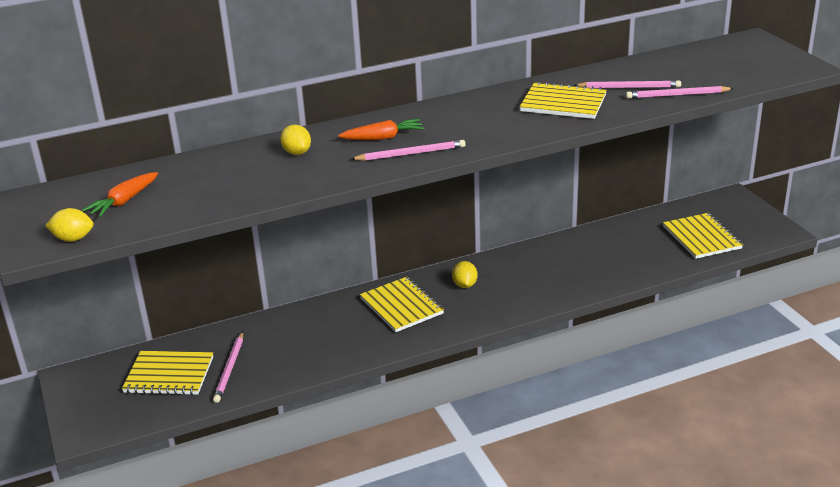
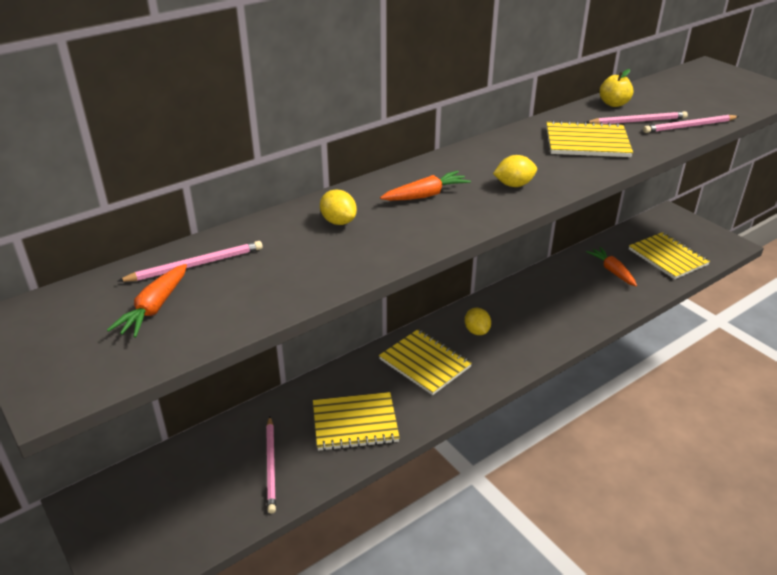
camera: 15 degrees left, 5 degrees up
(73, 239) = (106, 373): yellow lemon -> yellow lemon (514, 185)
(169, 375) = (203, 484): yellow notebook -> yellow notebook (355, 423)
(411, 154) = (468, 212): pink pencil -> pink pencil (196, 265)
(618, 70) = (613, 104): none -> yellow apple
(633, 245) = (612, 271): none -> orange carrot

